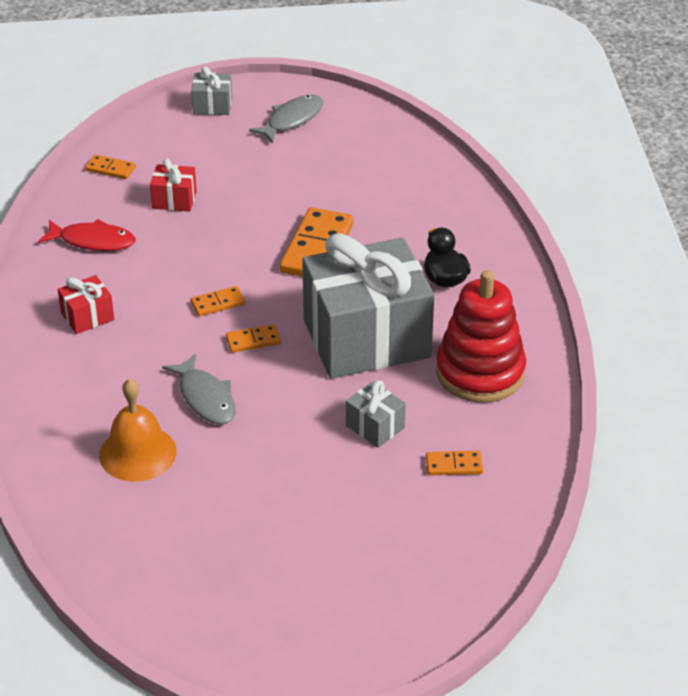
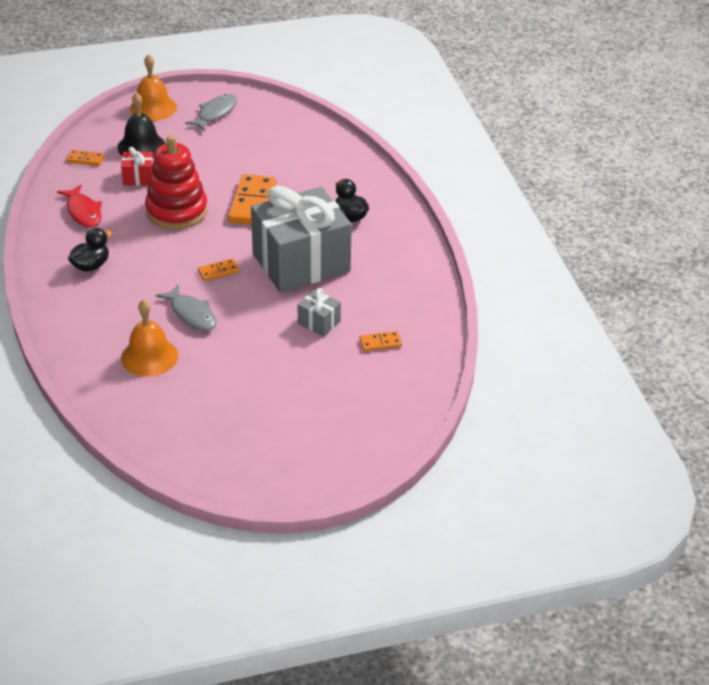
camera: 10 degrees left, 0 degrees up
(87, 316) = (91, 266): red gift -> black duck
(93, 241) = (83, 212): red fish -> red fish turned 60 degrees clockwise
(186, 157) = (141, 146): none -> black bell
(212, 105) = (153, 108): grey gift -> orange bell
(218, 303) = (187, 248): orange domino -> none
(480, 372) = (387, 278): red stacking toy -> red stacking toy (176, 211)

